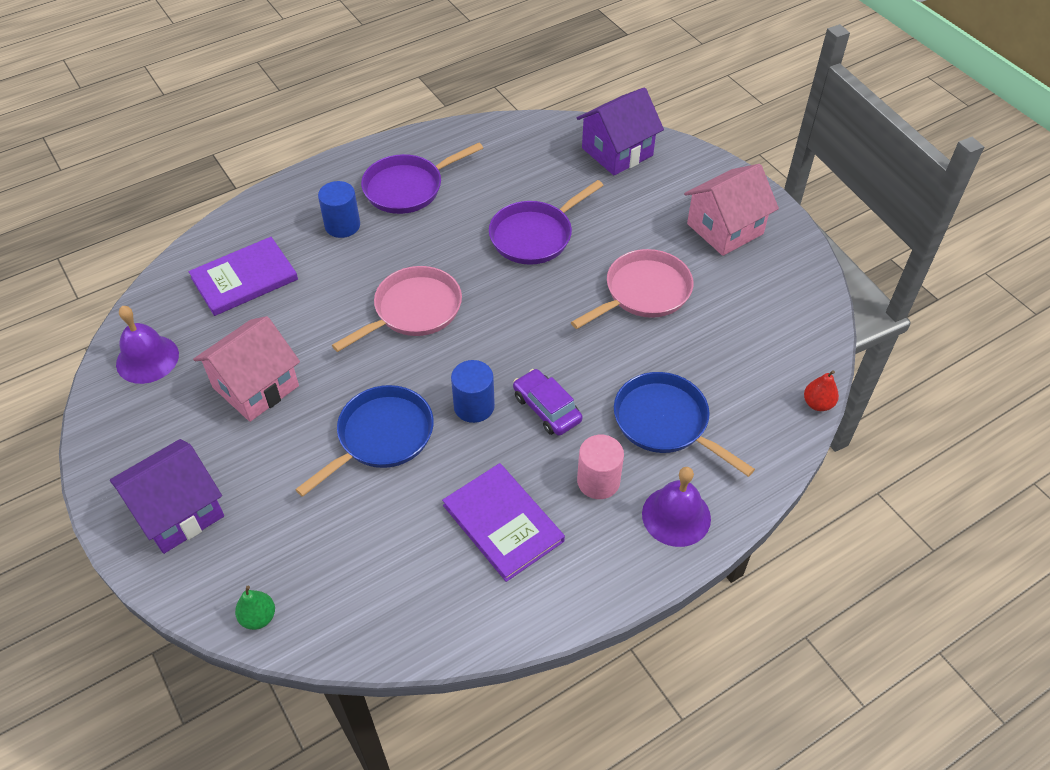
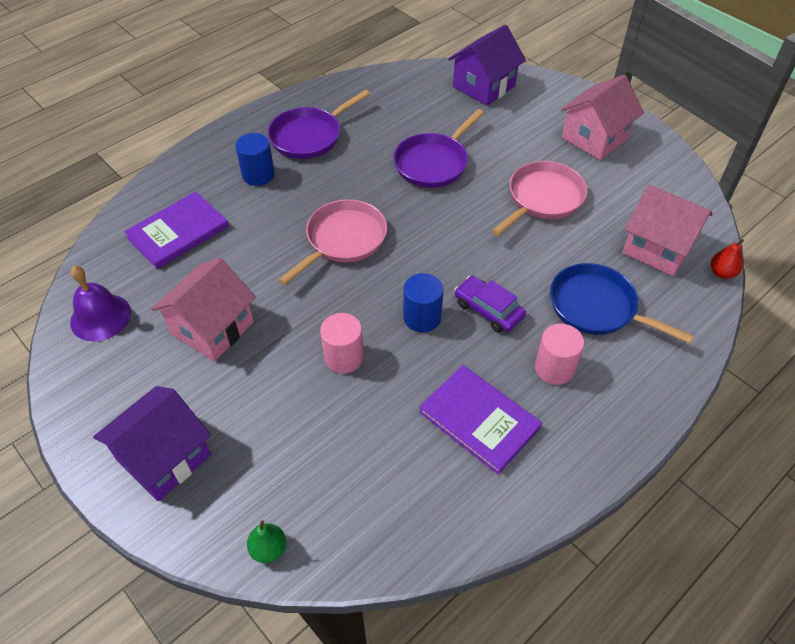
camera: 10 degrees left, 0 degrees up
(381, 437) = (343, 357): blue pan -> pink cylinder
(676, 516) = (633, 389): purple bell -> none
(755, 365) = (658, 248): none -> pink house

